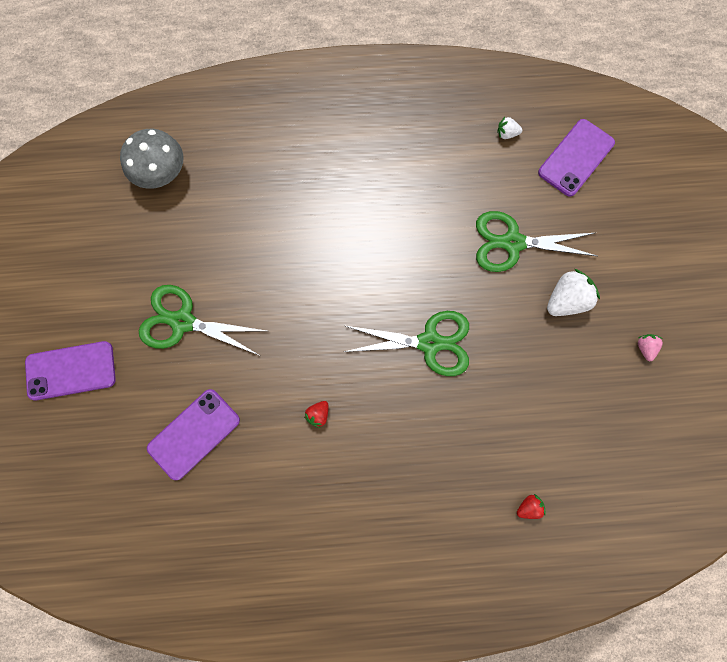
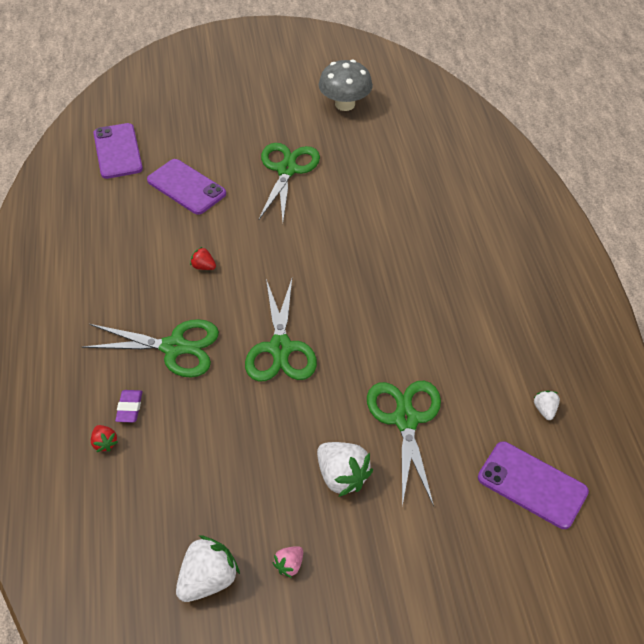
camera: 85 degrees right, 25 degrees down
(71, 370) = (239, 112): purple phone -> purple phone (118, 151)
(161, 173) = (426, 141): grey mushroom -> grey mushroom (345, 104)
(422, 444) = (174, 347): none -> green scissors
(491, 486) = (129, 408): none -> purple eraser
(645, 348) = (289, 565): pink strawberry -> pink strawberry turned 135 degrees clockwise
(658, 413) = (208, 579): none -> white strawberry

